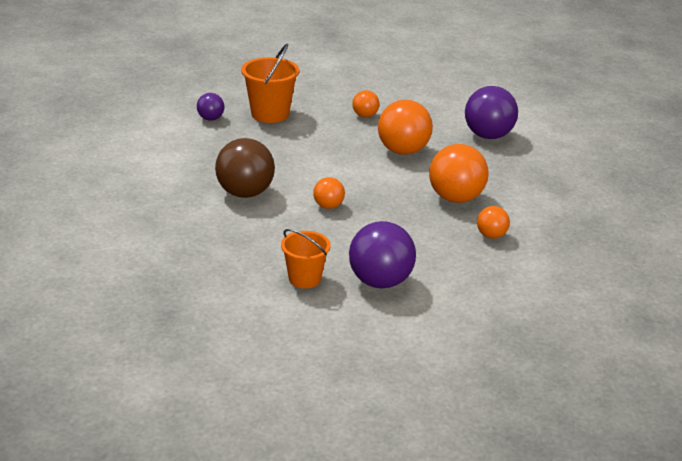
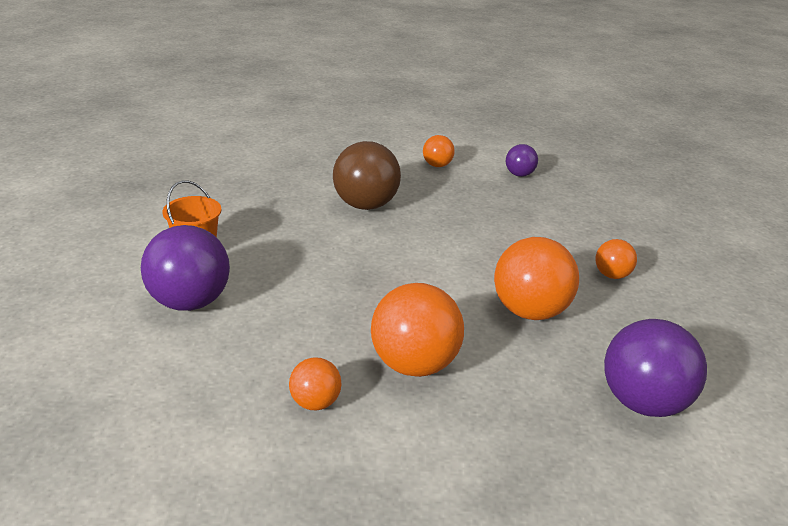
camera: 80 degrees right, 0 degrees up
(270, 114) = (559, 207): orange bucket -> none
(328, 206) = (355, 258): orange ball -> orange ball (437, 165)

